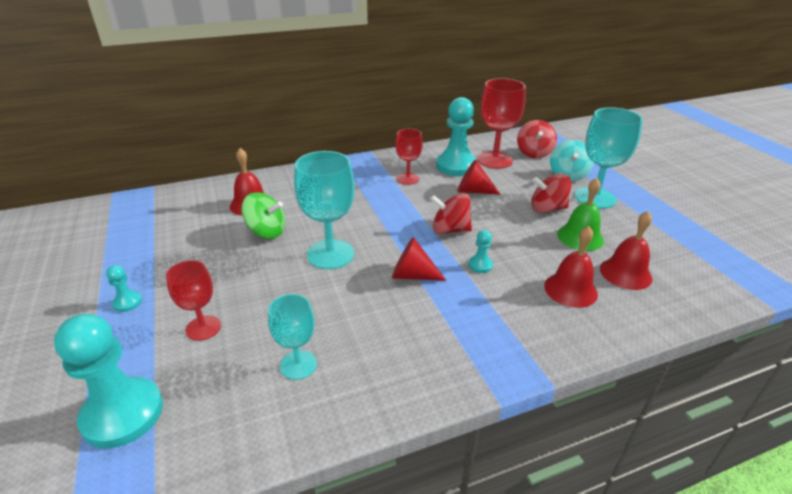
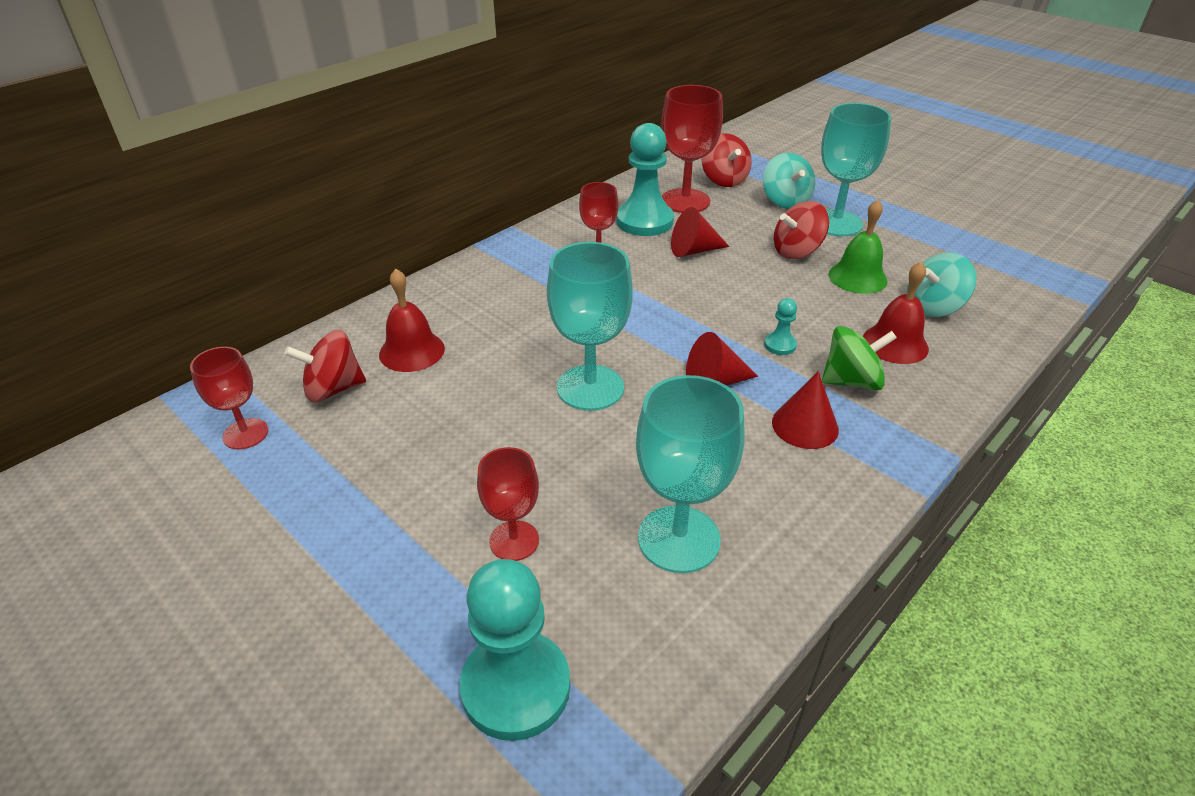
camera: 25 degrees left, 5 degrees up
(127, 302) = (368, 548): turquoise pawn -> none
(130, 223) = (245, 434): none -> red goblet
(266, 232) = (474, 383): green spinning top -> green spinning top (851, 381)
(298, 365) = (679, 539): turquoise goblet -> turquoise goblet, size x1.67
(450, 230) = (709, 310): red spinning top -> red spinning top (333, 389)
(450, 323) = (805, 425): none -> red cone
(625, 273) = (933, 307): red bell -> turquoise spinning top

